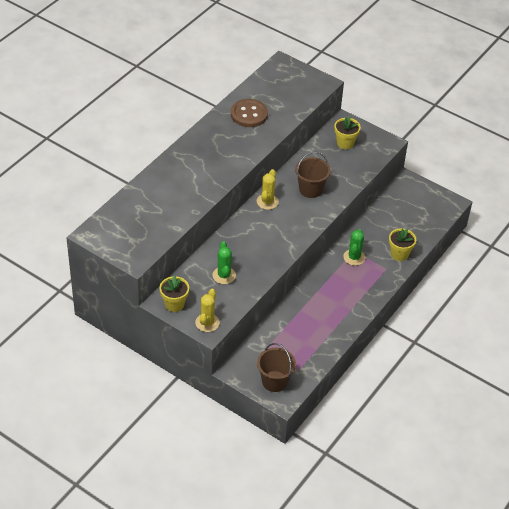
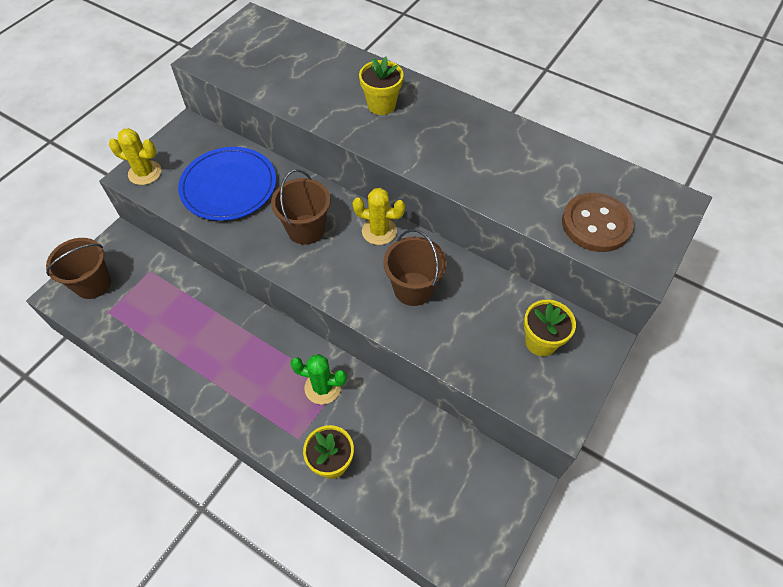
camera: 90 degrees right, 10 degrees up
(174, 304) = (182, 139): yellow flower pot -> yellow flower pot (381, 105)
(224, 275) = (228, 186): green cactus -> blue plate
(249, 114) = (522, 161): brown button -> brown button (596, 224)
(264, 235) = (306, 229): none -> brown bucket

